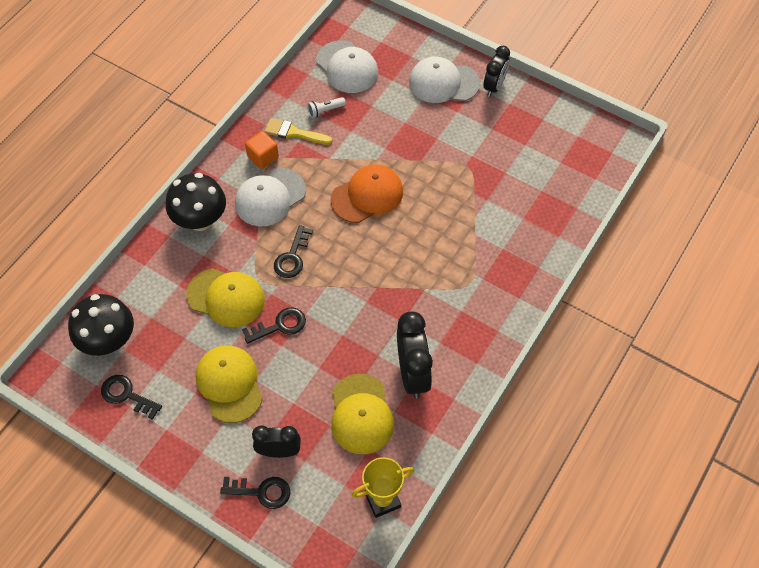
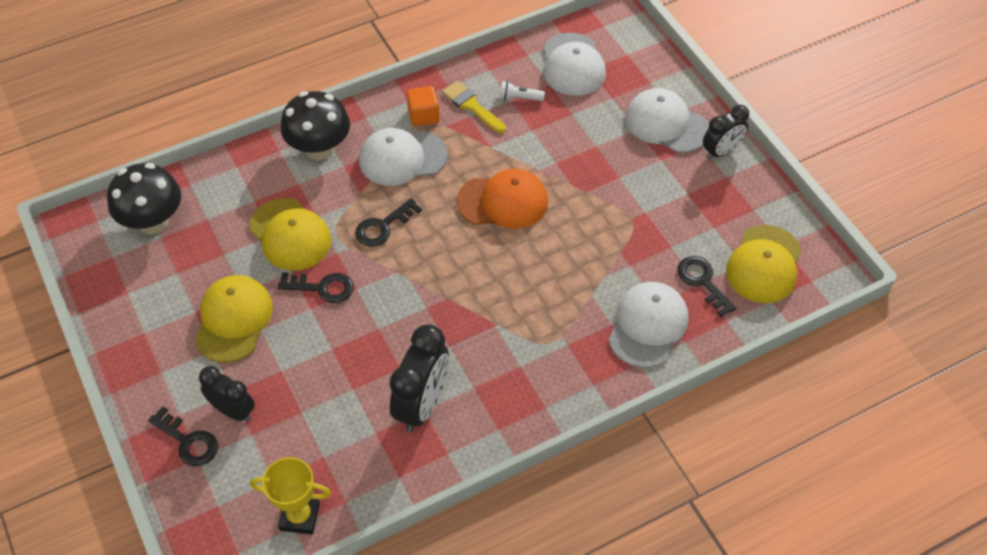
camera: 30 degrees right, 5 degrees down
(127, 395) = (132, 281): black key -> black key (702, 282)
(361, 414) = (340, 418): yellow cap -> yellow cap (764, 264)
(528, 238) = (648, 326): none -> white cap

